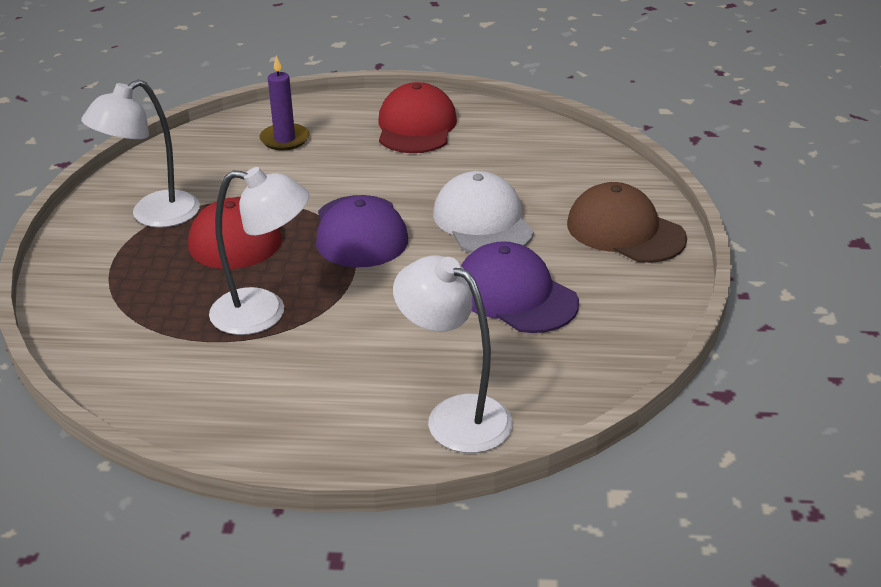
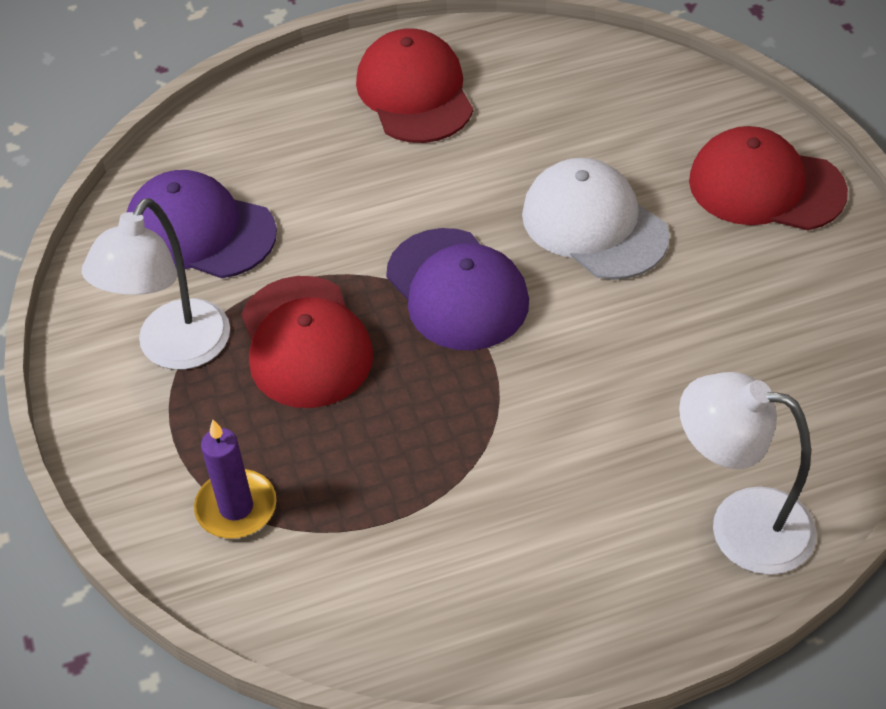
camera: 20 degrees left, 15 degrees up
(264, 313) = (424, 456): white lamp -> none
(284, 139) = (258, 166): purple candle -> purple candle (236, 507)
(515, 295) = (700, 327): purple cap -> purple cap (199, 231)
(625, 231) = (766, 186): brown cap -> red cap

